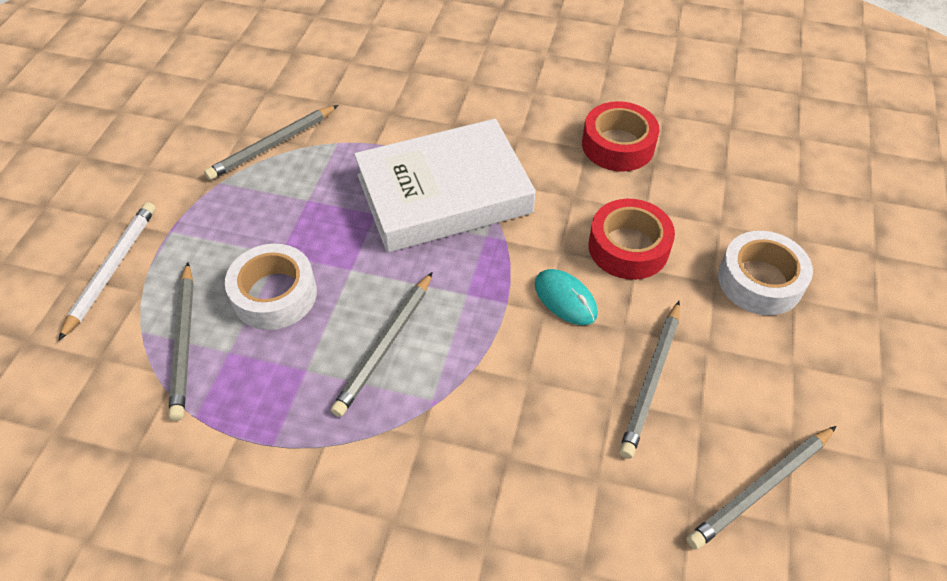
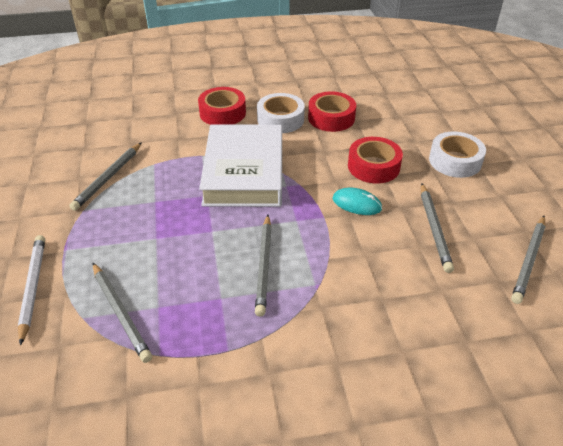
camera: 25 degrees left, 10 degrees down
(274, 294) = (168, 262): white tape -> white tape (280, 119)
(444, 194) = (244, 172): white book -> white book turned 45 degrees counterclockwise
(470, 89) = (222, 113): none -> red tape

